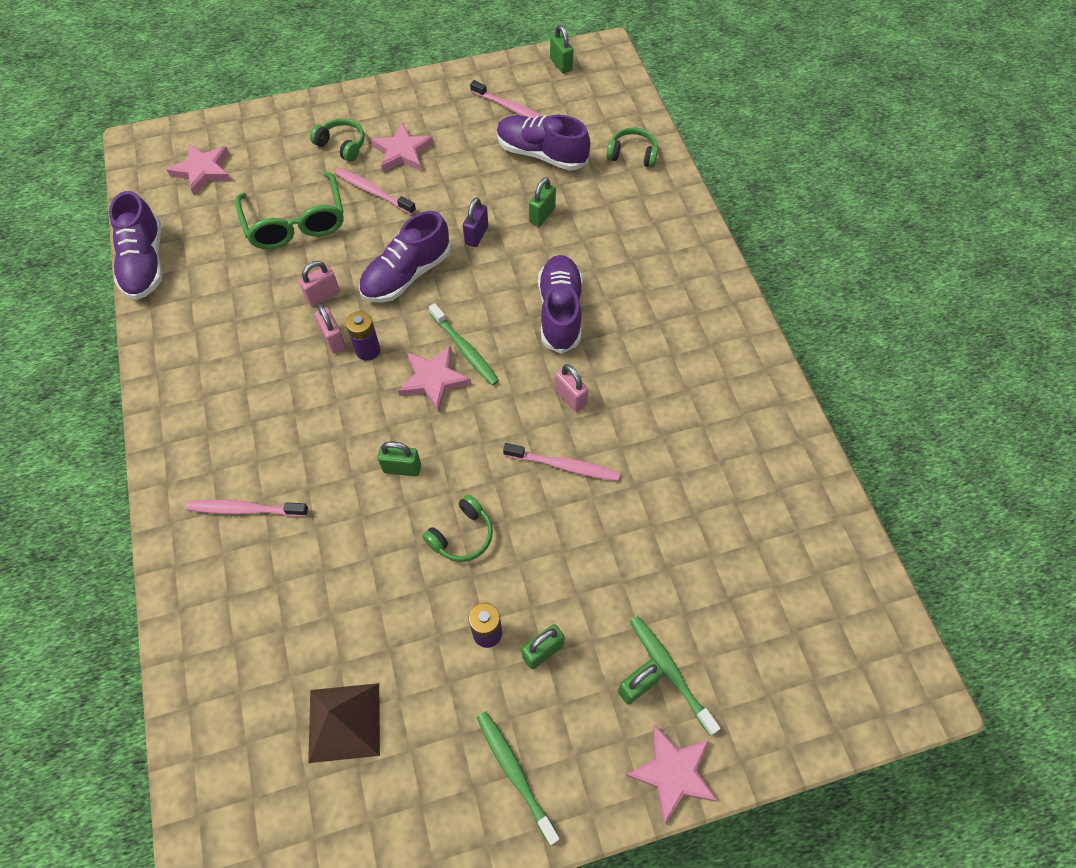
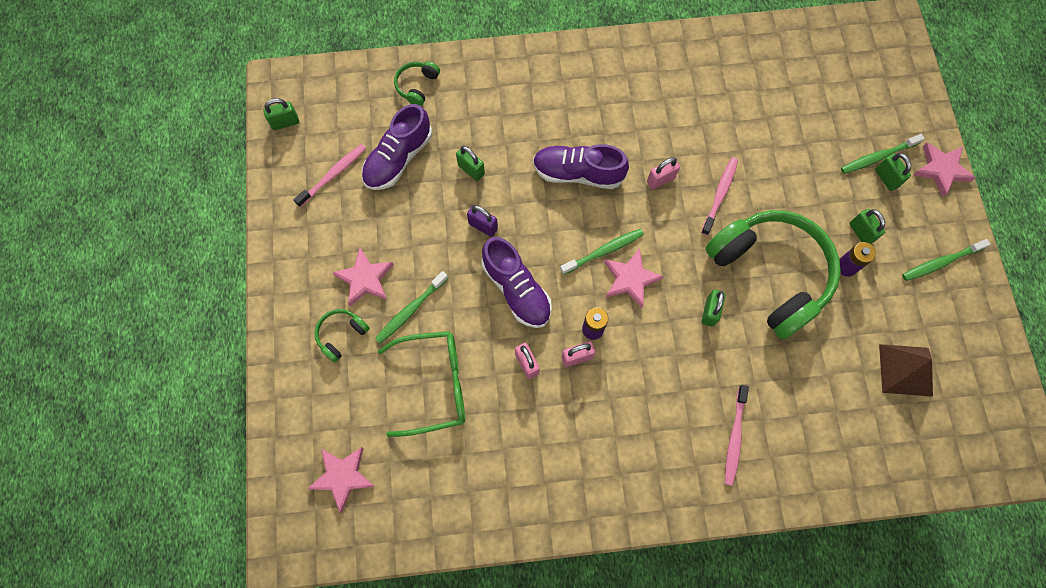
camera: 80 degrees left, 10 degrees up
(145, 263) = (455, 534): purple shoe -> none
(373, 192) = (410, 310): pink toothbrush -> green toothbrush
(462, 535) = (770, 274): green headphones -> green headphones, size x2.47

